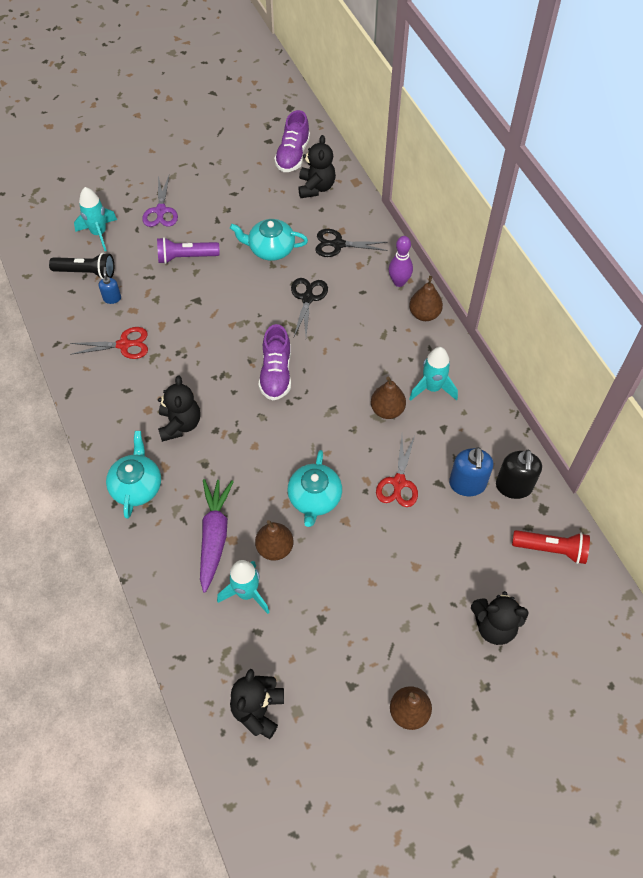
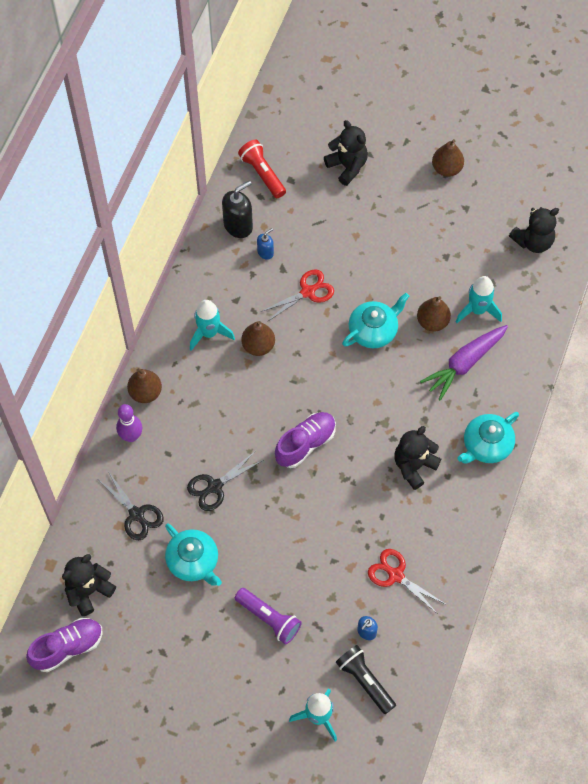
camera: 135 degrees left, 5 degrees up
(161, 211) = (243, 692): purple scissors -> none
(467, 484) = (265, 252): blue soap dispenser -> blue soap dispenser, size x0.55

